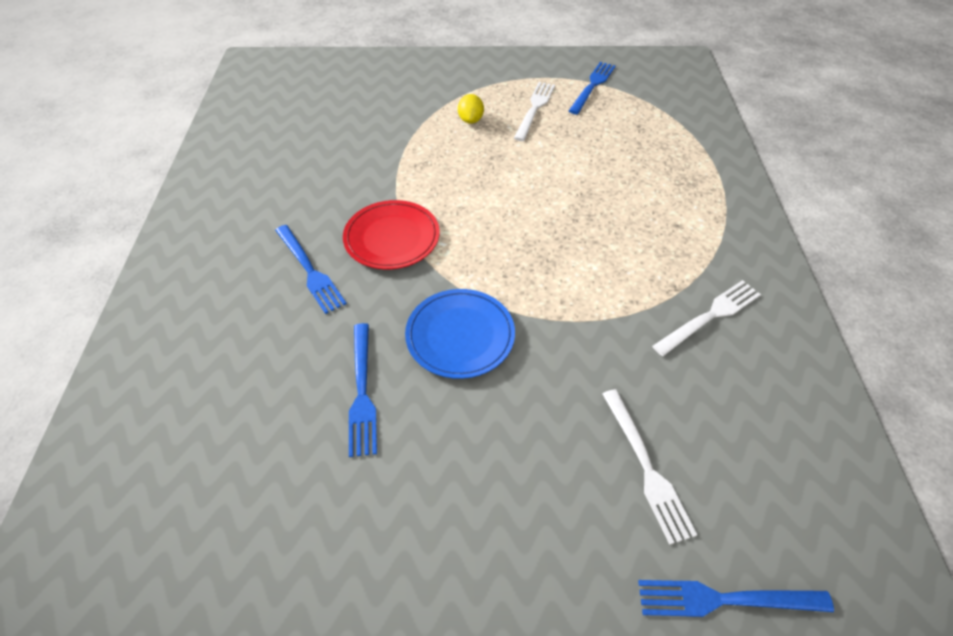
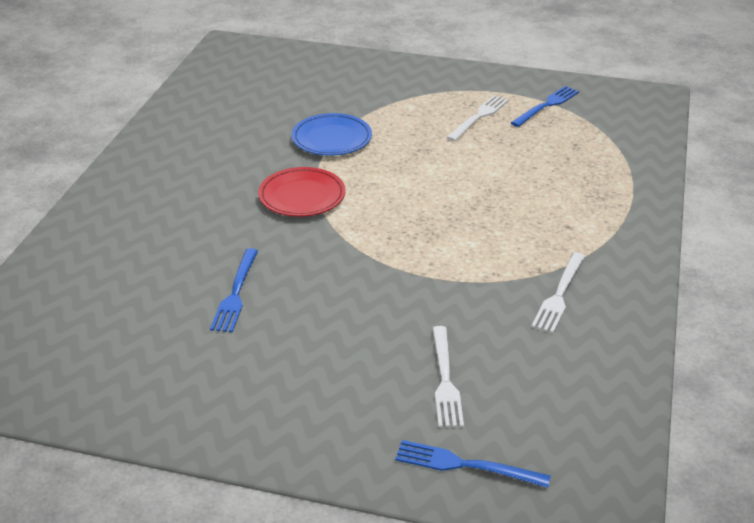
camera: 15 degrees right, 15 degrees down
(310, 270) = (223, 208): blue fork -> none
(460, 336) = (331, 271): blue plate -> blue plate (332, 138)
(471, 120) = (413, 118): yellow lemon -> none
(710, 316) = (559, 295): white fork -> white fork turned 135 degrees clockwise

